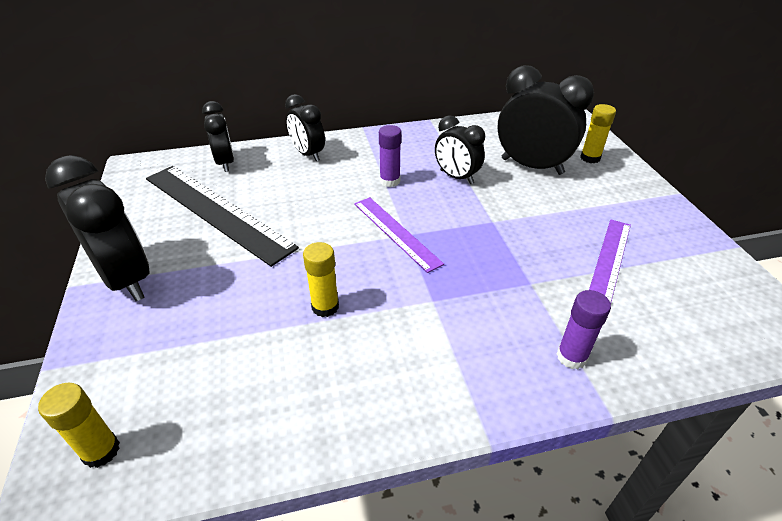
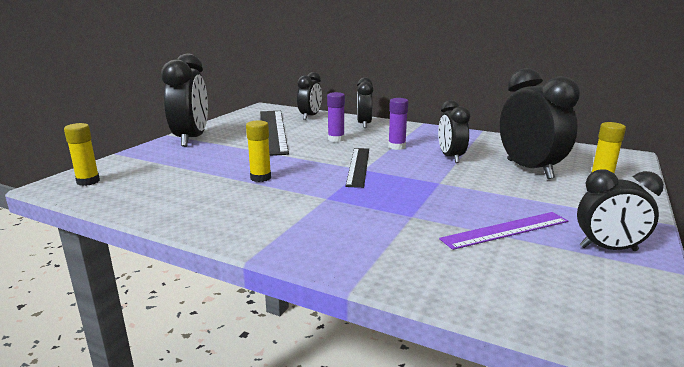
camera: 40 degrees right, 20 degrees down
(396, 232) = (358, 166): purple ruler -> black ruler
(571, 357) = (374, 255): purple glue stick -> purple glue stick (336, 139)
(683, 245) = (608, 249): none -> black clock

